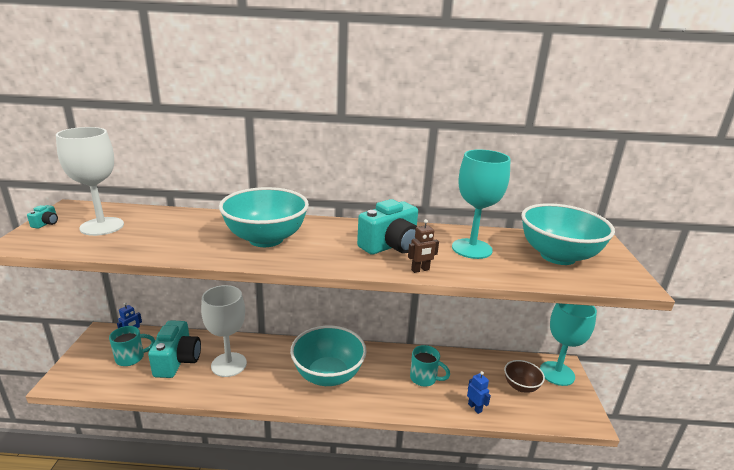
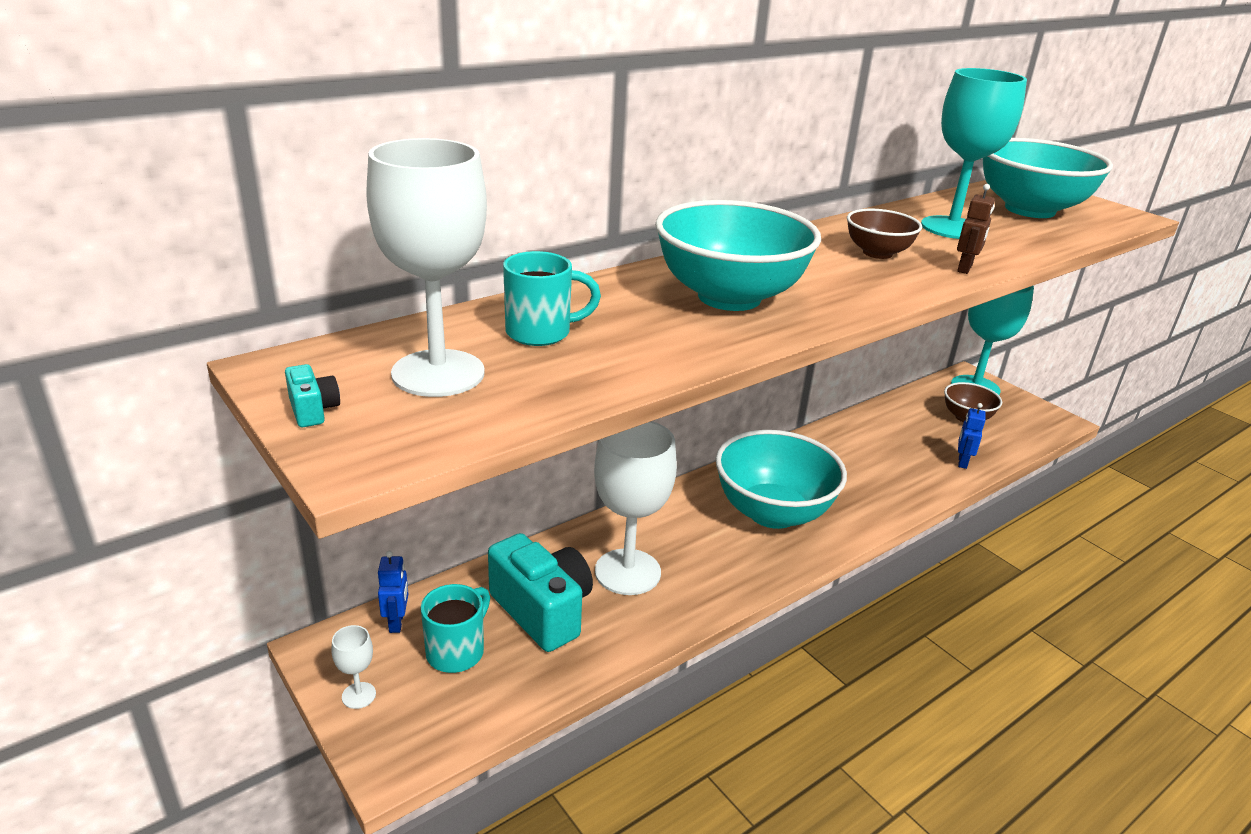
camera: 40 degrees left, 5 degrees up
(85, 354) = (359, 695): none -> white goblet
(390, 246) = (877, 253): turquoise camera -> brown bowl
(424, 378) = (874, 458): turquoise mug -> turquoise mug (541, 333)
(475, 407) = (962, 462): blue robot -> blue robot turned 90 degrees counterclockwise

